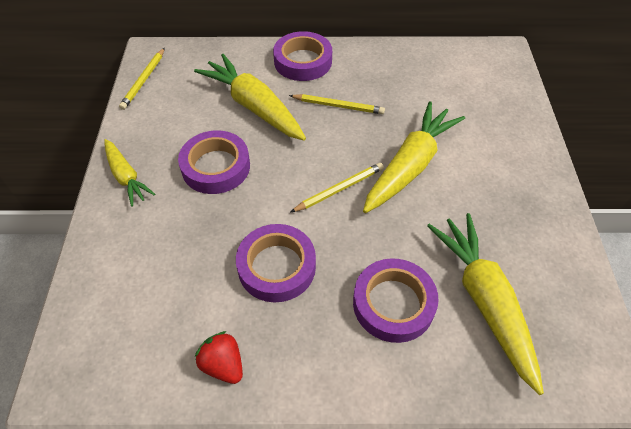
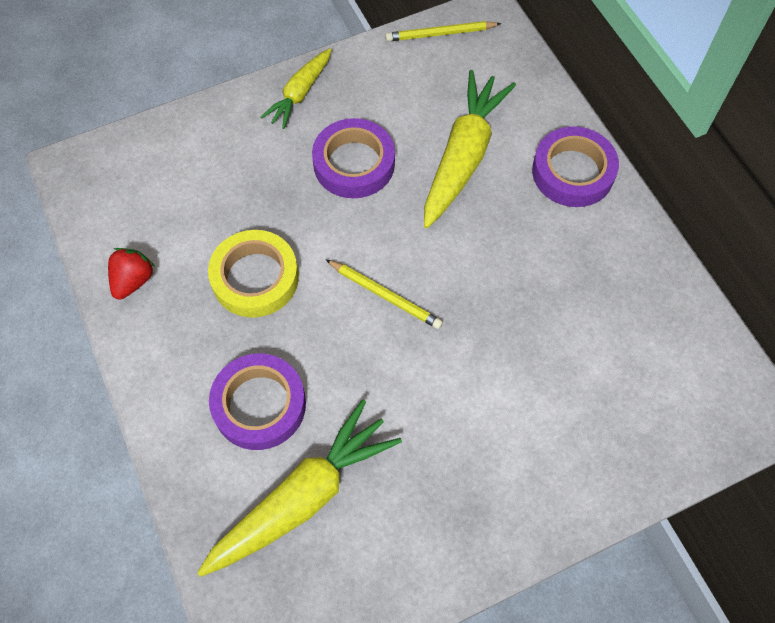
camera: 65 degrees right, 10 degrees up
(276, 266) = (255, 278): purple tape -> yellow tape
(338, 106) = (516, 243): yellow pencil -> none
(410, 165) = (461, 358): yellow carrot -> none

